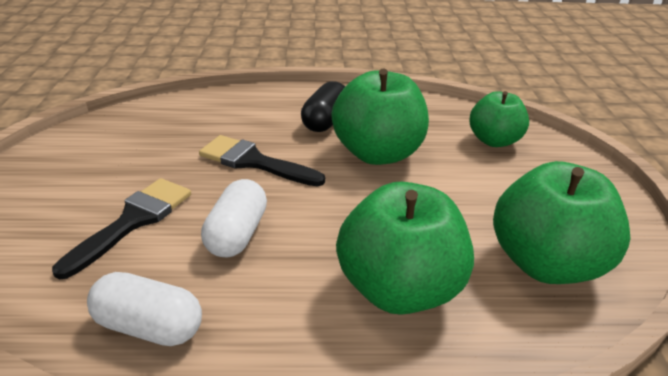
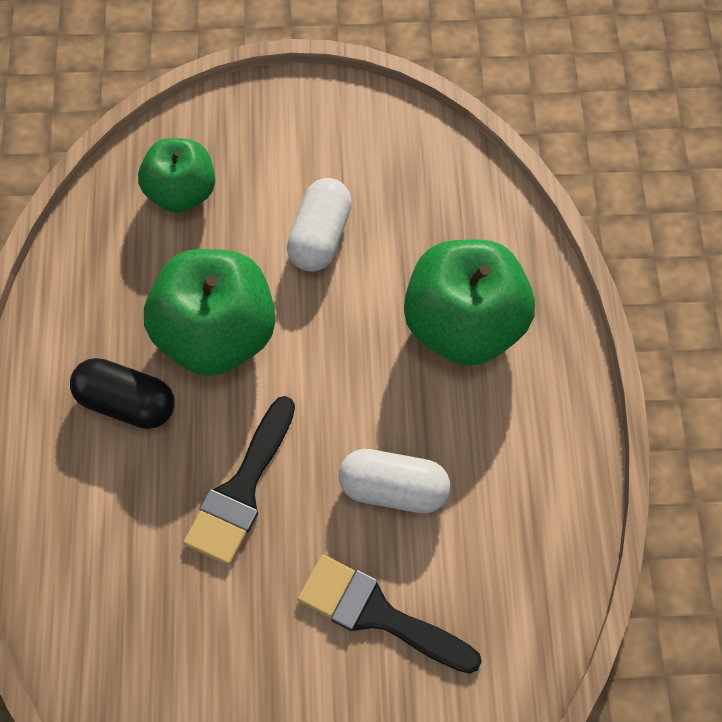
camera: 90 degrees left, 30 degrees up
(149, 326) = (534, 548): white capsule -> white capsule (320, 236)
(545, 263) = (417, 191): green apple -> none

